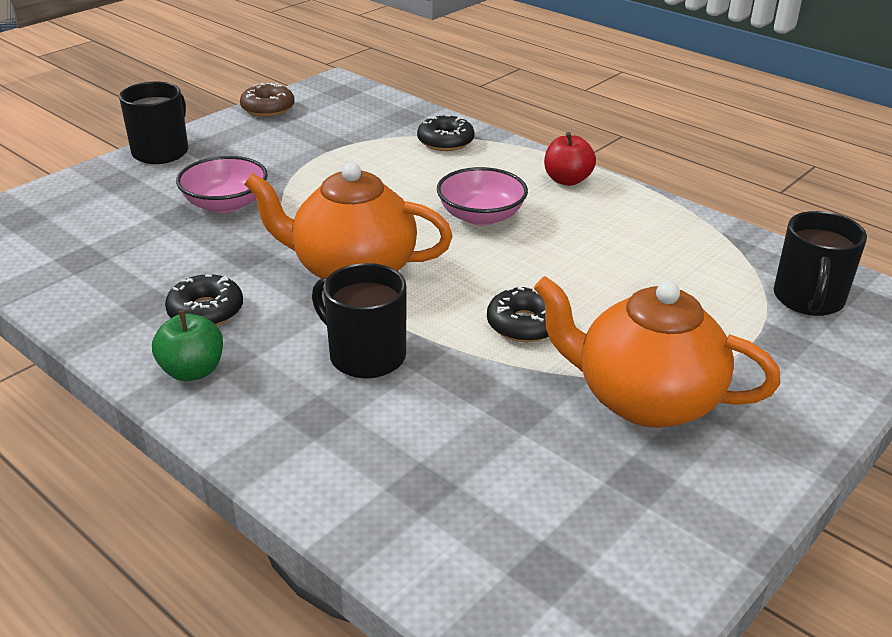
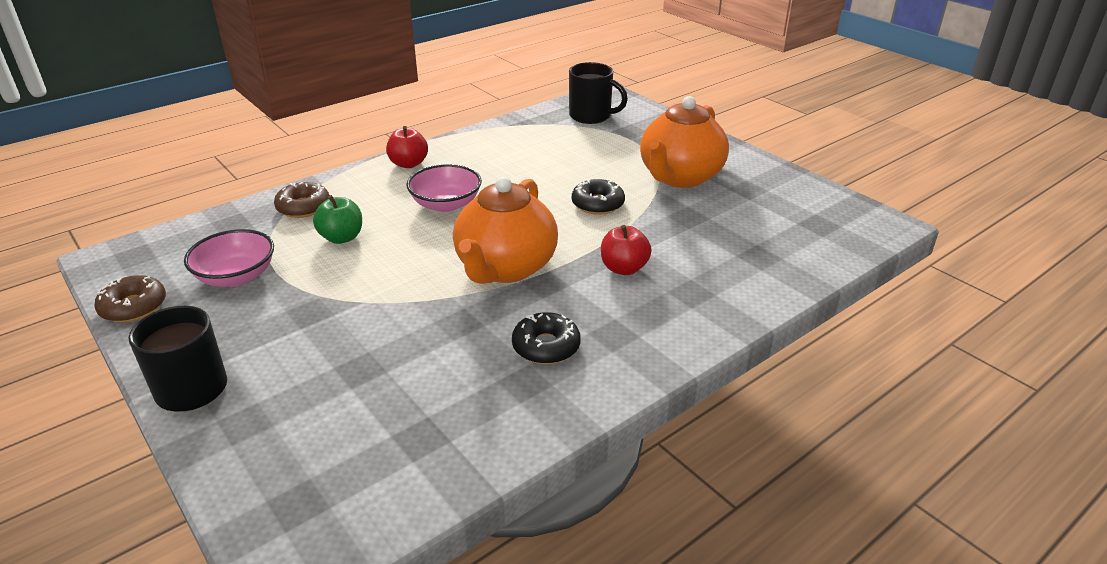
camera: 80 degrees left, 0 degrees up
(192, 371) = (632, 352): green apple -> green apple (342, 238)
(225, 204) = (352, 337): pink bowl -> pink bowl (236, 276)
(365, 356) = (624, 268): black mug -> red apple
(445, 141) = (303, 207): black donut -> brown donut

